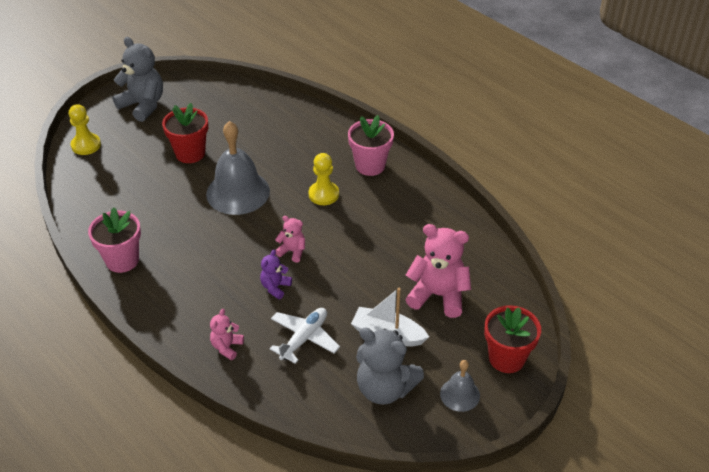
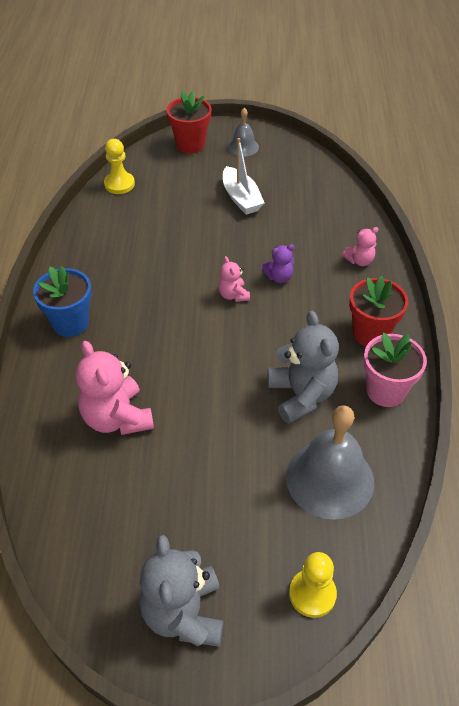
camera: 135 degrees left, 5 degrees up
(190, 153) = (208, 475): red flower pot -> red flower pot (371, 333)
(238, 192) = (213, 385): grey bell -> grey bell (330, 479)
(304, 338) = (298, 231): white plane -> none
(323, 194) = (145, 325): yellow pawn -> yellow pawn (119, 184)
(370, 165) = (70, 323): pink flower pot -> blue flower pot
(385, 388) = (282, 175): grey teddy bear -> grey teddy bear (301, 395)
(438, 295) = (176, 197): pink teddy bear -> pink teddy bear (117, 418)

